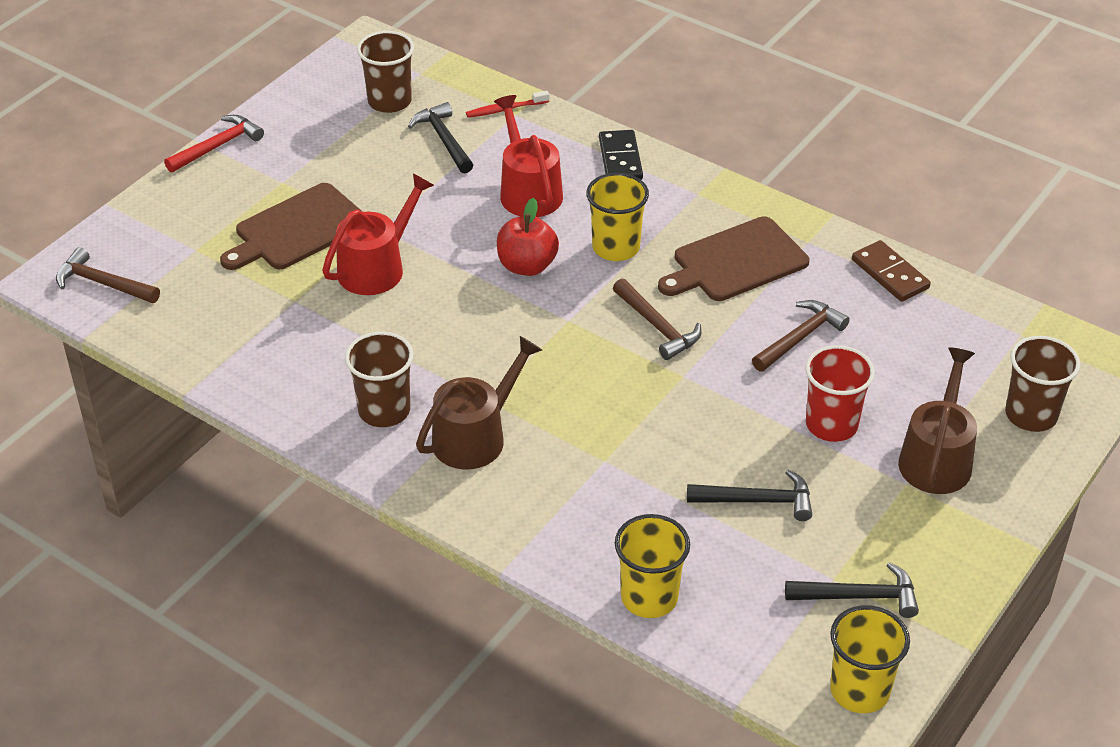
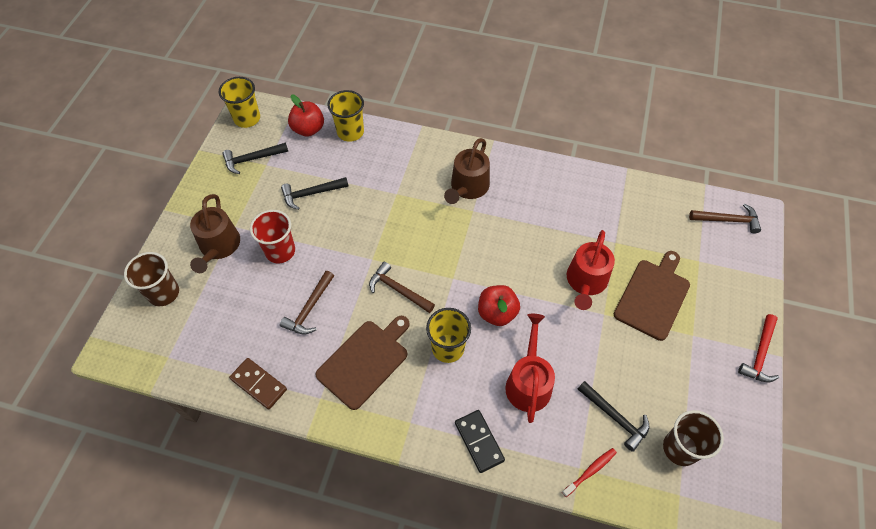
camera: 160 degrees right, 15 degrees up
(384, 410) = (522, 188): brown cup -> none
(528, 191) = (528, 382): red watering can -> red watering can turned 135 degrees counterclockwise
(733, 628) = (308, 129): none -> red apple

